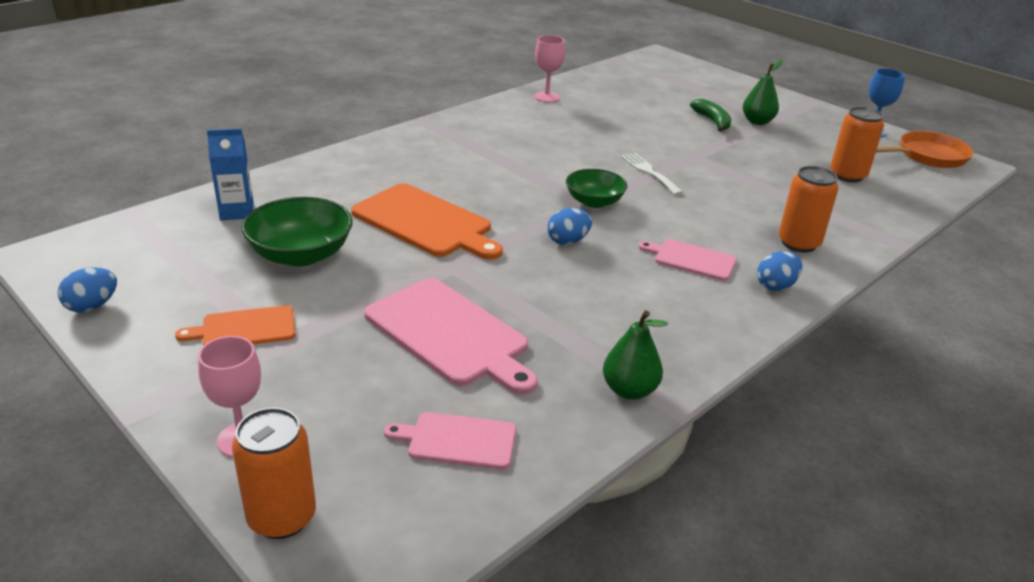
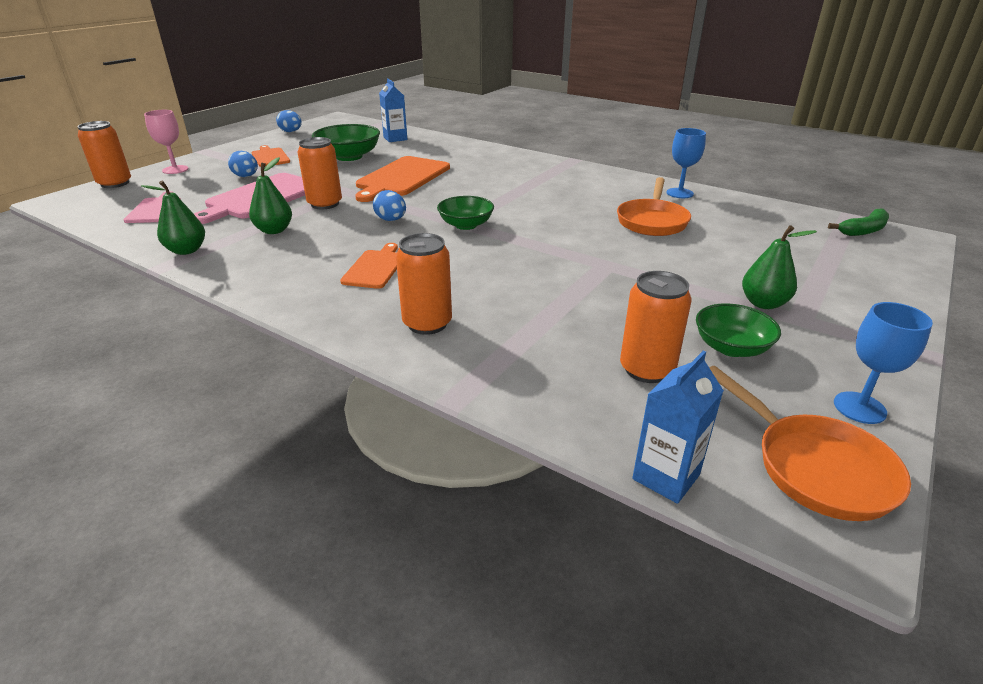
camera: 80 degrees right, 0 degrees up
(498, 282) = (325, 204): none -> orange can
(547, 97) = (679, 193): pink goblet -> blue goblet
(578, 321) = (274, 230): none -> green pear
(608, 121) = (652, 221): none -> orange pan
(649, 172) = (546, 244): white fork -> none
(691, 259) = (375, 268): pink cutting board -> orange cutting board
(713, 121) = (725, 274): green banana -> green banana (863, 230)
(775, 286) = (334, 308): blue egg -> blue egg (246, 176)
(816, 145) = (731, 347): none -> green bowl
(951, 193) = (666, 477): none -> blue carton

